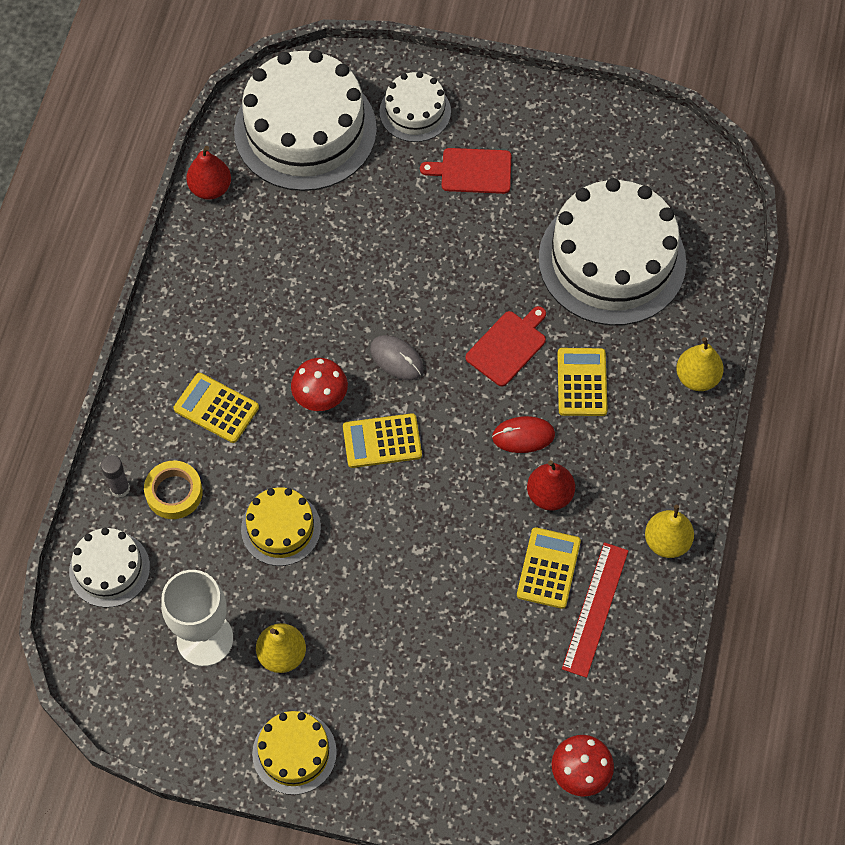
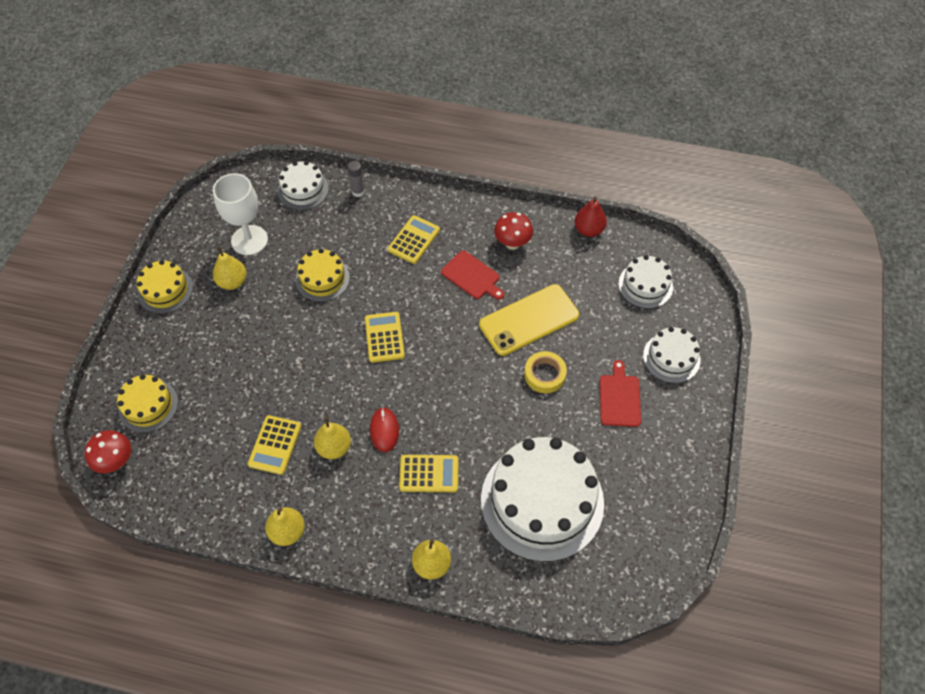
camera: 90 degrees right, 5 degrees down
(174, 493) = (353, 220): yellow tape -> yellow tape (544, 375)
(305, 130) = (645, 285): white cake -> white cake, size x0.50
(320, 399) = (419, 299): red mushroom -> red mushroom (512, 243)
(356, 266) = (529, 320): none -> yellow phone
(396, 359) = (451, 346): grey mouse -> none
(492, 745) = (148, 405): none -> yellow cake
(508, 346) = (461, 421): red cutting board -> red cutting board (472, 276)
(548, 568) = (275, 445): yellow calculator -> yellow calculator turned 90 degrees clockwise
(549, 495) = (334, 447): red pear -> yellow pear
(595, 609) = (239, 476): red ruler -> none

